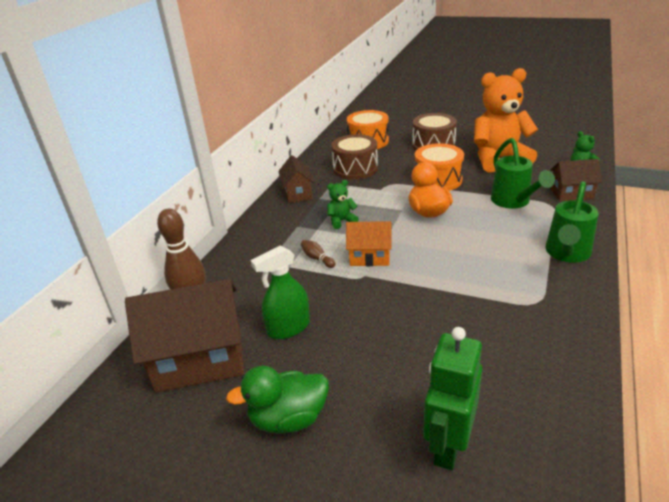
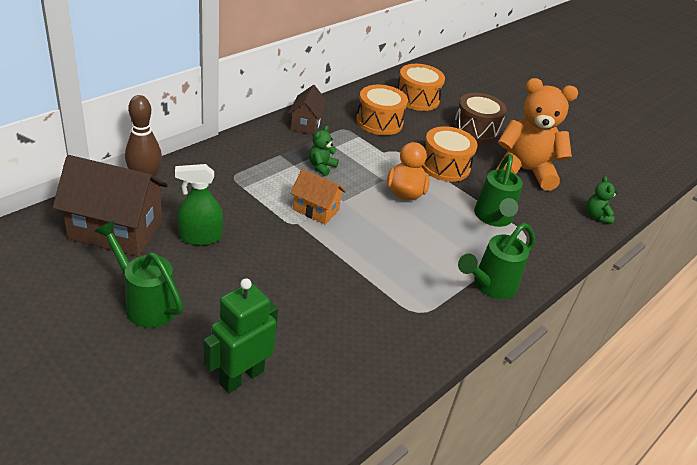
camera: 15 degrees right, 5 degrees up
(288, 418) = (145, 303): green duck -> green watering can
(317, 258) = (271, 191): brown bowling pin -> none
(341, 221) = (321, 167): green teddy bear -> green teddy bear turned 60 degrees counterclockwise
(355, 168) = (379, 122): brown drum -> orange drum
(571, 194) = (558, 235): brown house -> none

